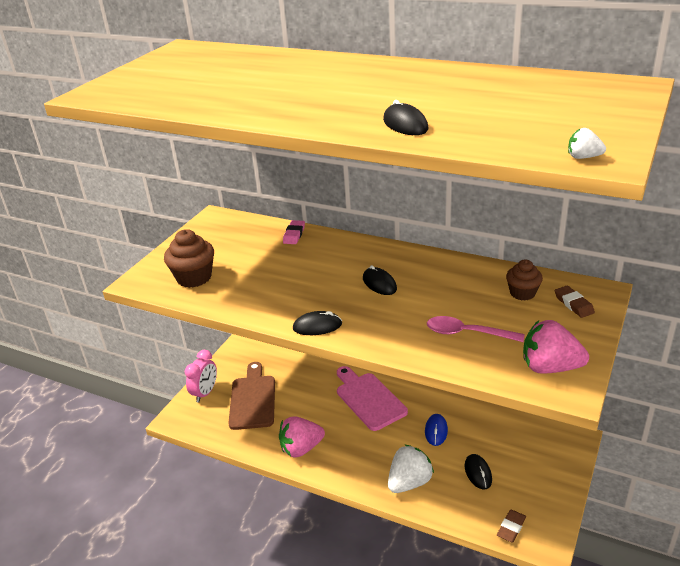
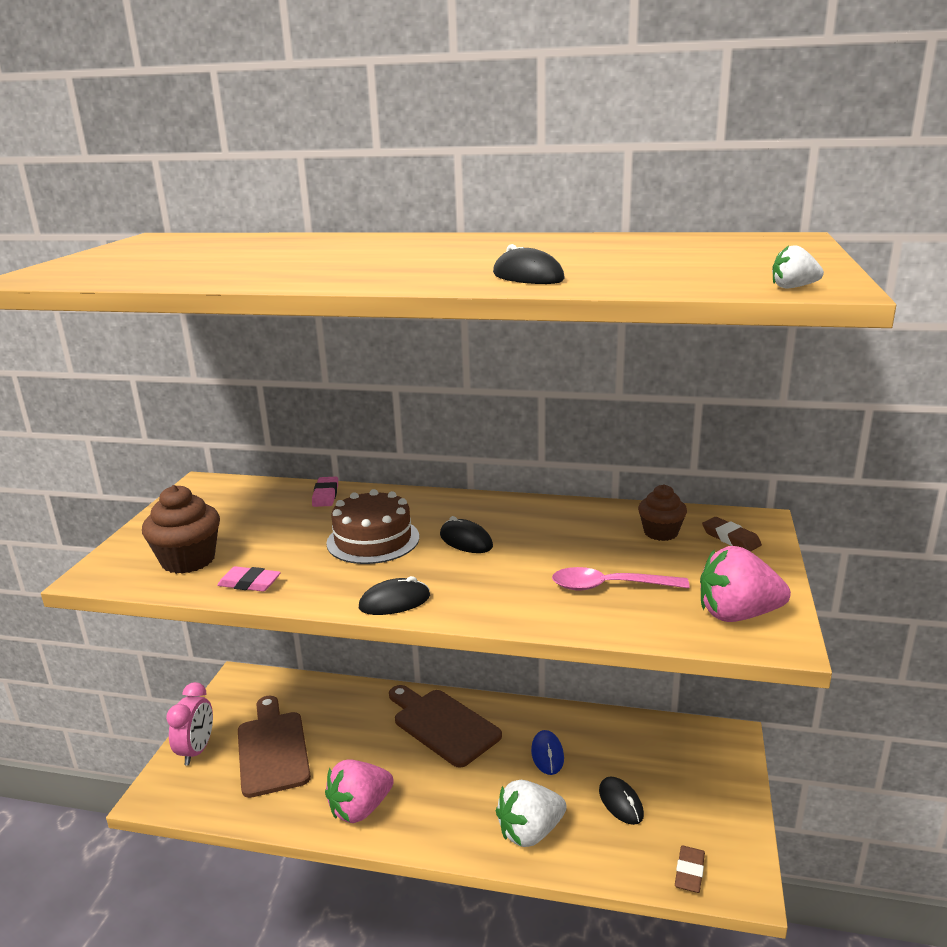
camera: 15 degrees left, 10 degrees down
(228, 300) = (249, 583): none -> pink eraser
(316, 275) = (373, 540): none -> brown cake
(369, 399) = (443, 725): pink cutting board -> brown cutting board
(409, 482) = (530, 832): white strawberry -> white strawberry turned 150 degrees counterclockwise

